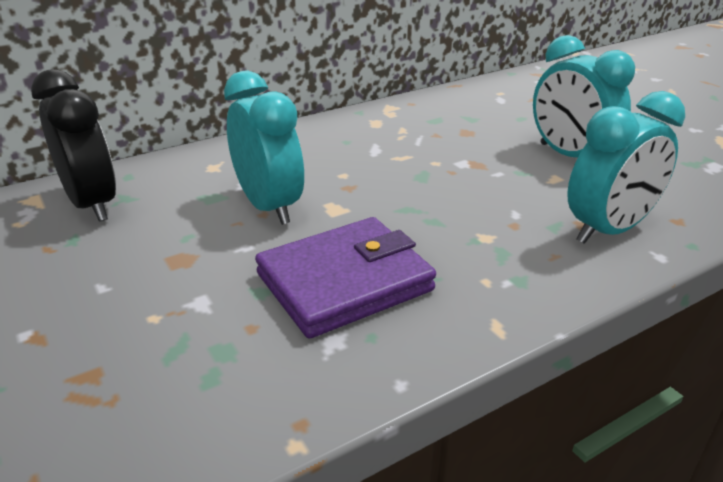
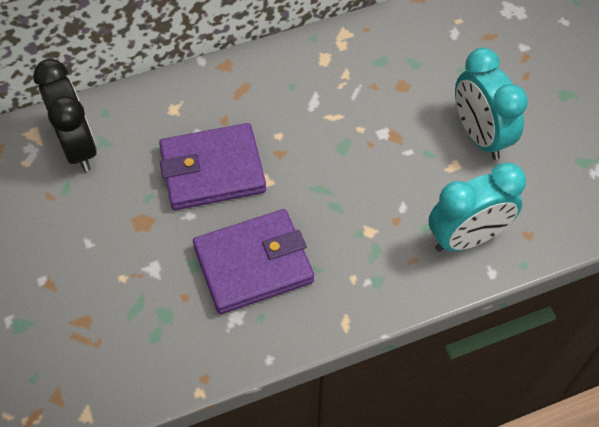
camera: 10 degrees right, 25 degrees up
(269, 207) = (212, 170): turquoise clock -> purple wallet

